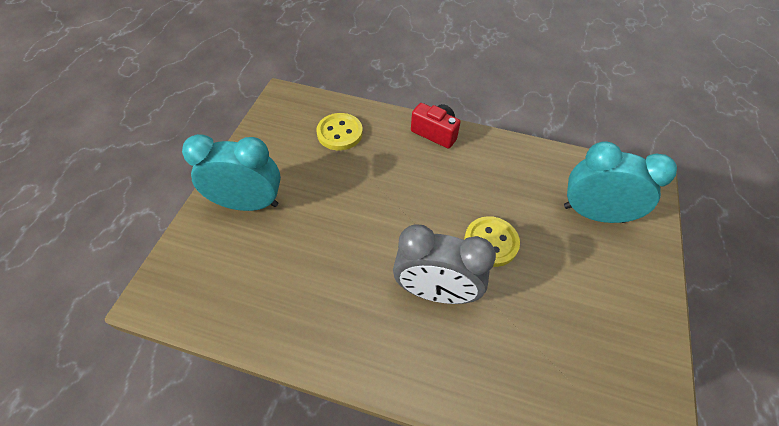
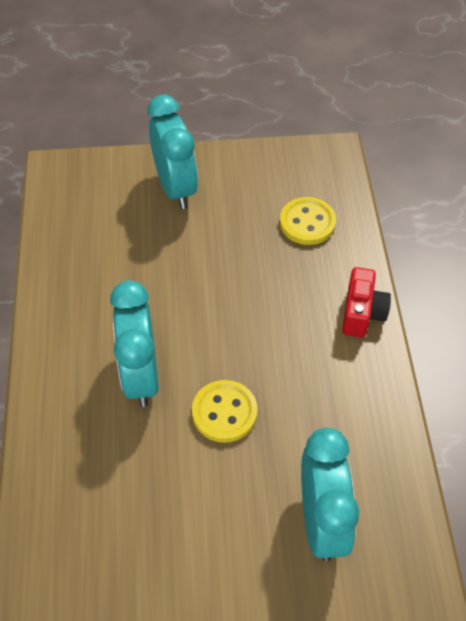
camera: 70 degrees right, 0 degrees up
(435, 292) = (141, 375): grey clock -> turquoise clock

